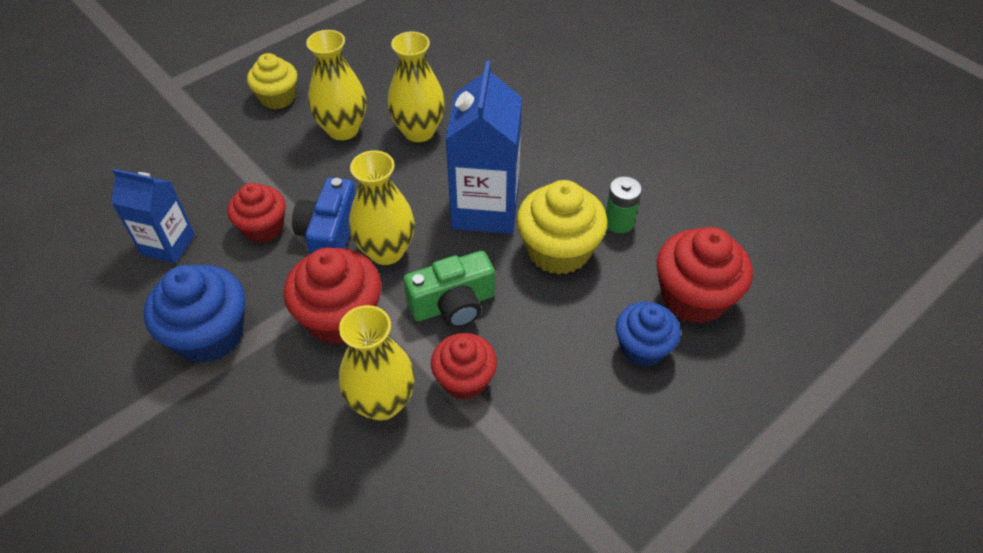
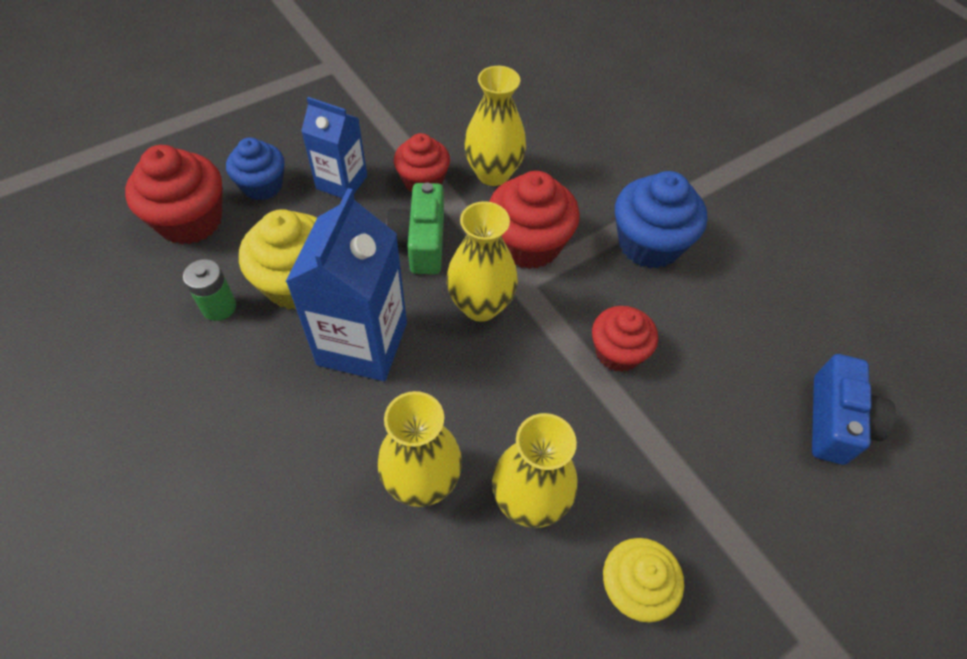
camera: 175 degrees left, 5 degrees up
(168, 245) = (719, 344): blue carton -> blue carton (342, 182)
(329, 234) = (542, 334): blue camera -> blue camera (836, 421)
(453, 304) = (420, 242): green camera -> green camera turned 75 degrees counterclockwise

